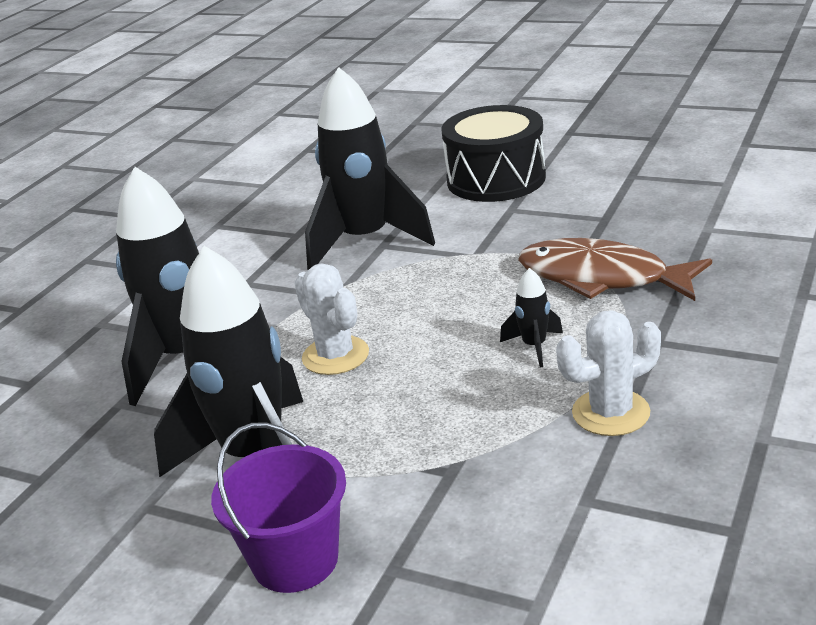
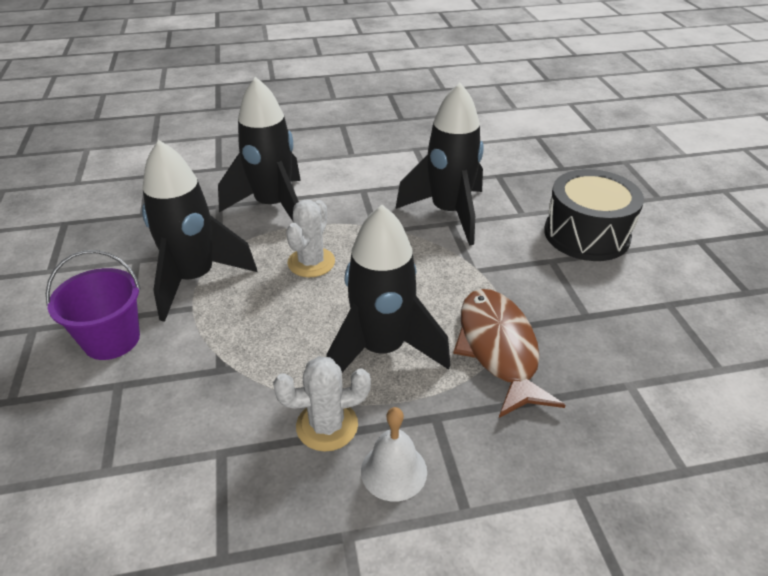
camera: 50 degrees right, 10 degrees up
(534, 346) = (382, 350): black rocket -> black rocket, size x2.41
(611, 413) = (327, 426): white cactus -> white cactus turned 45 degrees counterclockwise
(705, 386) = (394, 471): none -> white bell

